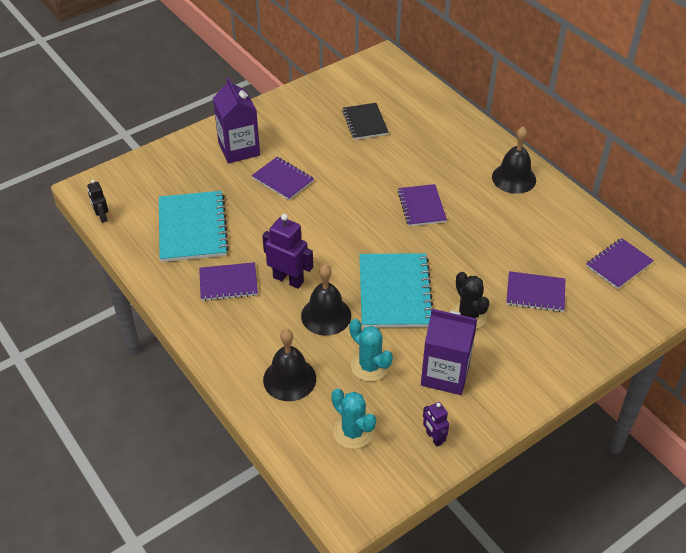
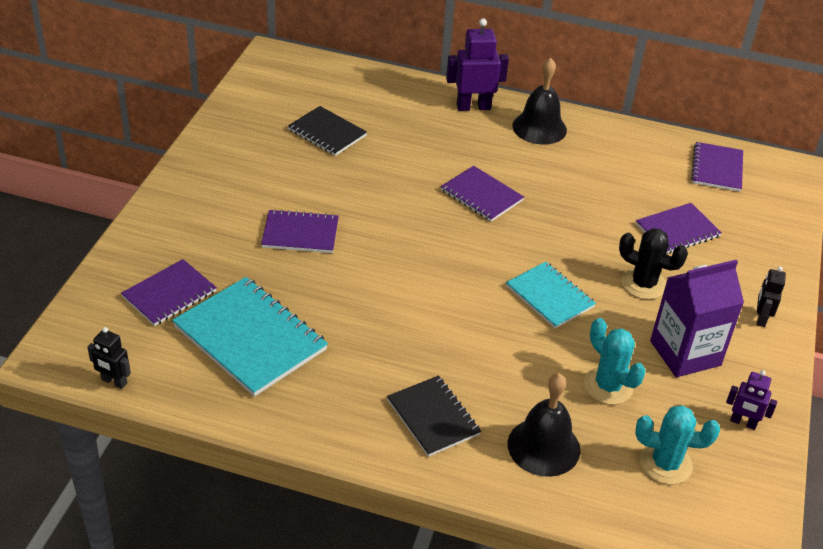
camera: 40 degrees left, 5 degrees down
(228, 283) = (362, 379): purple notebook -> purple notebook (169, 294)
(239, 149) = (210, 222): purple carton -> none
(244, 326) = (433, 417): none -> black notebook
(288, 279) = (426, 340): purple robot -> purple robot (473, 107)
(326, 315) = (507, 357): black bell -> none
(369, 366) = (608, 386): turquoise cactus -> turquoise cactus turned 45 degrees clockwise
(394, 292) = (549, 296): turquoise notebook -> turquoise notebook, size x0.61
(528, 381) = (761, 318): none -> black robot

